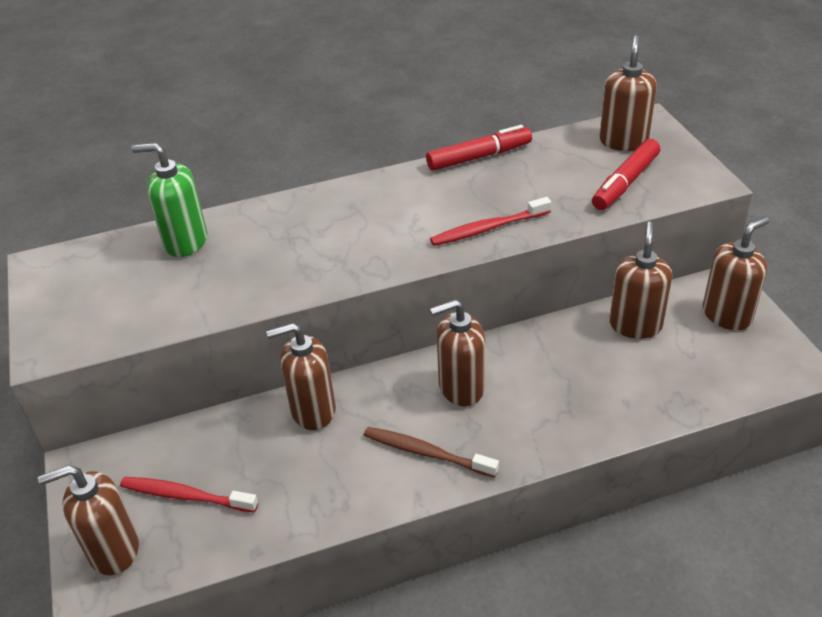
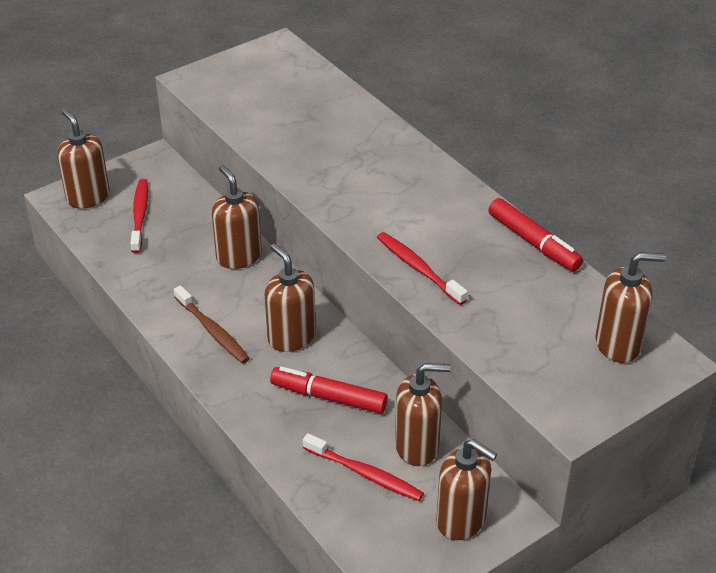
camera: 70 degrees right, 0 degrees up
(185, 242) = (331, 103): green soap dispenser -> none
(426, 453) = (212, 331): brown toothbrush -> brown toothbrush turned 135 degrees clockwise
(625, 182) = (538, 354): red marker -> red marker (329, 397)
(663, 366) = (365, 474): none -> red toothbrush

